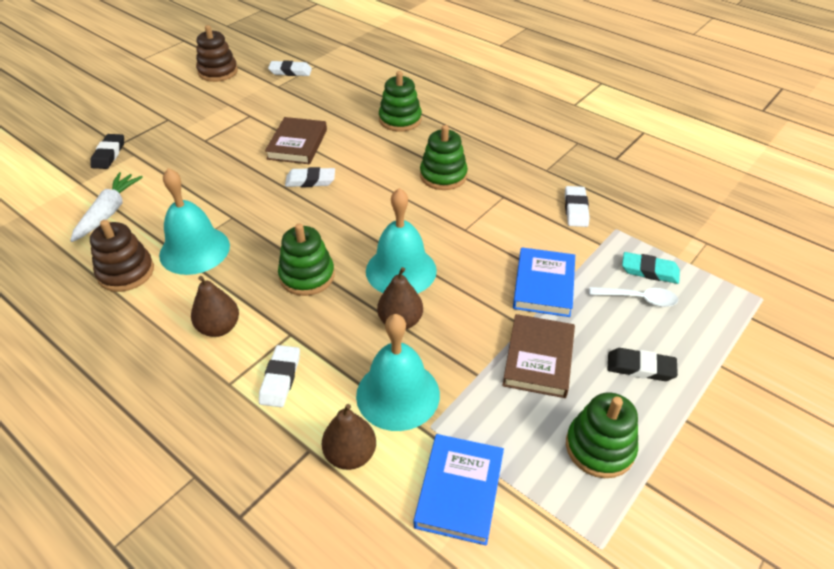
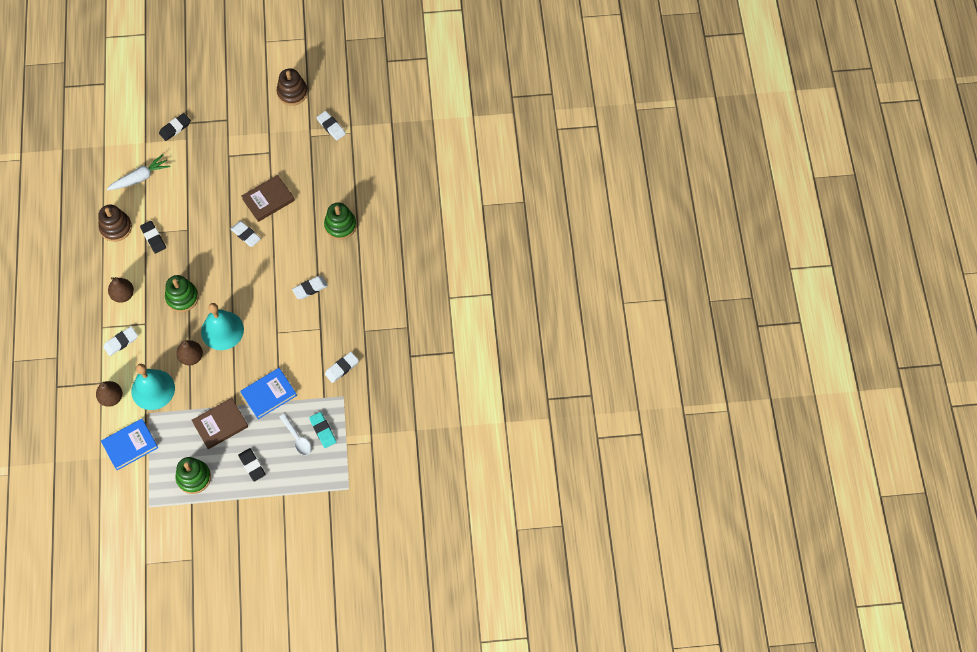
camera: 45 degrees right, 20 degrees up
(194, 250) = (153, 238): turquoise bell -> black eraser
(443, 176) = (310, 288): green stacking toy -> white eraser

